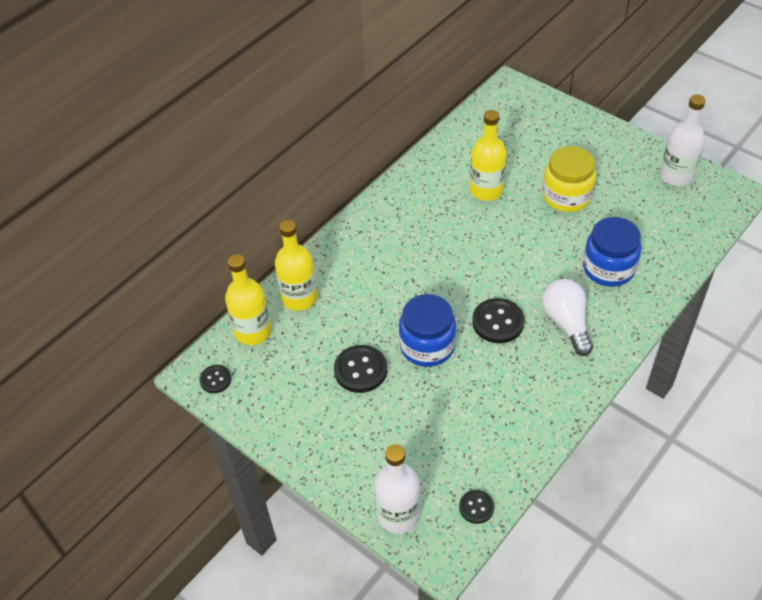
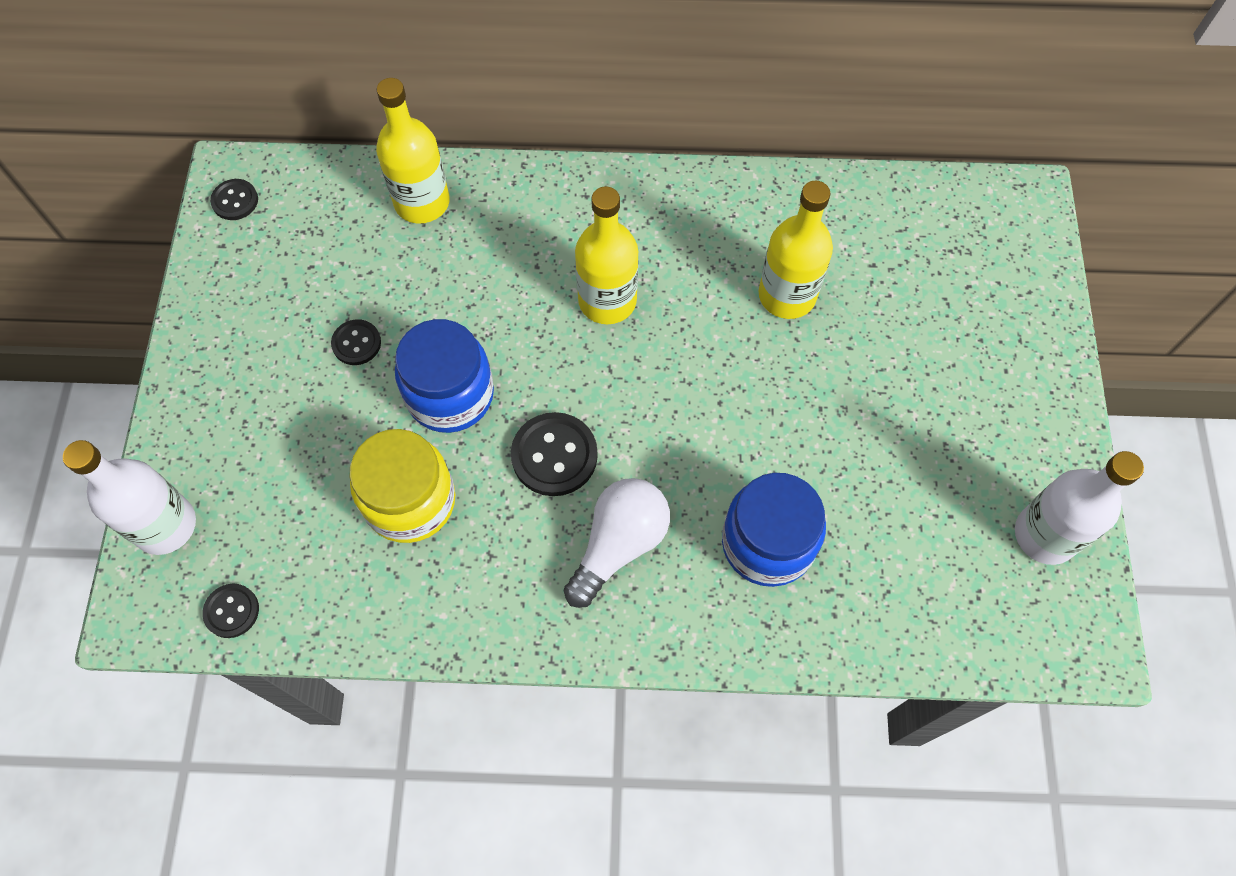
camera: 50 degrees right, 15 degrees up
(253, 331) = (333, 189): yellow bottle -> yellow bottle (607, 301)
(360, 370) = (356, 343): black button -> black button, size x0.59
(566, 196) = (865, 405): yellow jar -> yellow jar (410, 501)

